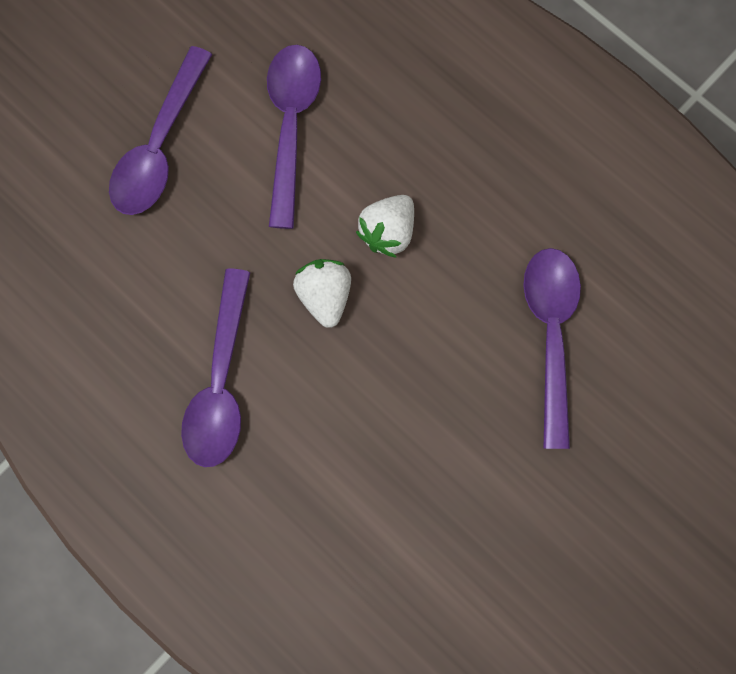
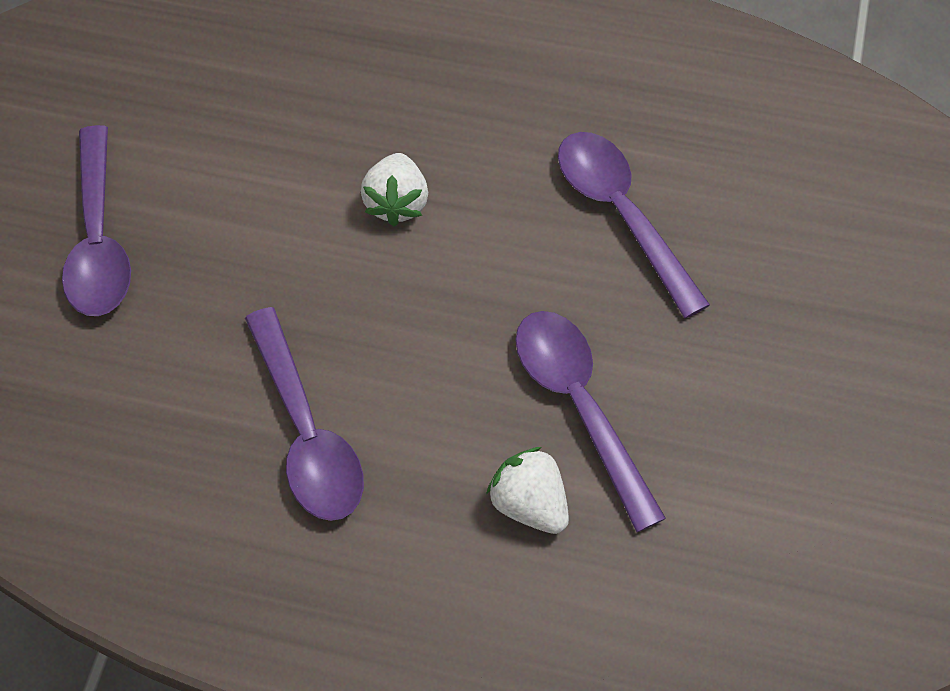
camera: 30 degrees left, 15 degrees down
(291, 126) = (233, 156): purple spoon -> purple spoon (580, 407)
(324, 296) = (368, 293): white strawberry -> white strawberry (529, 503)

